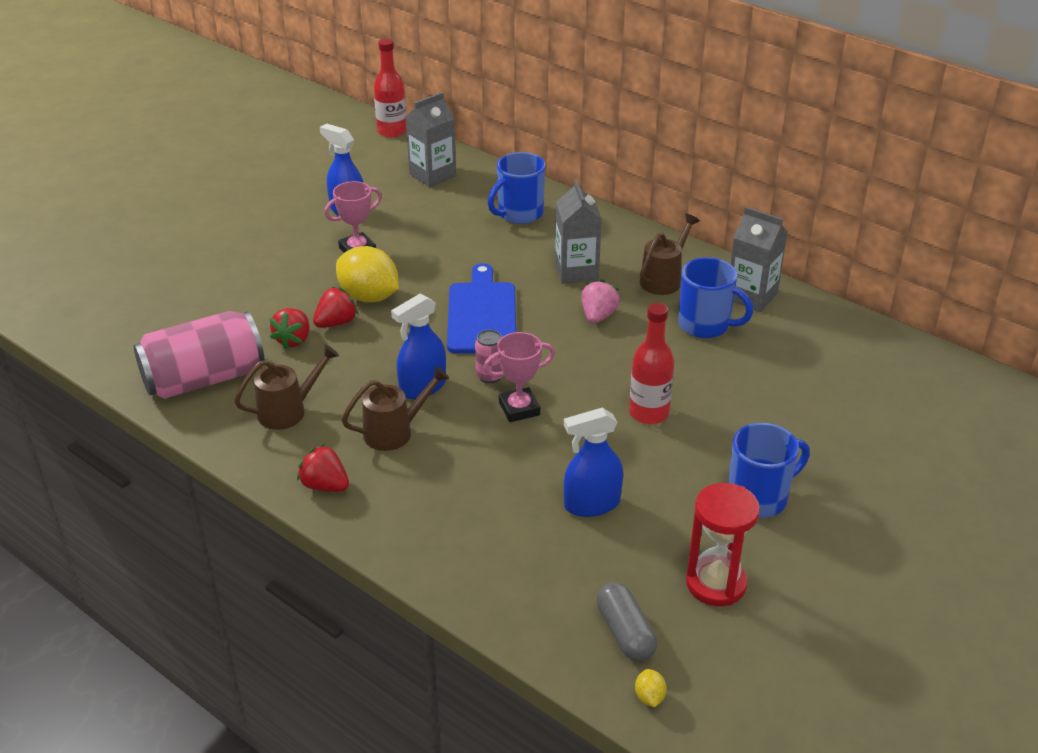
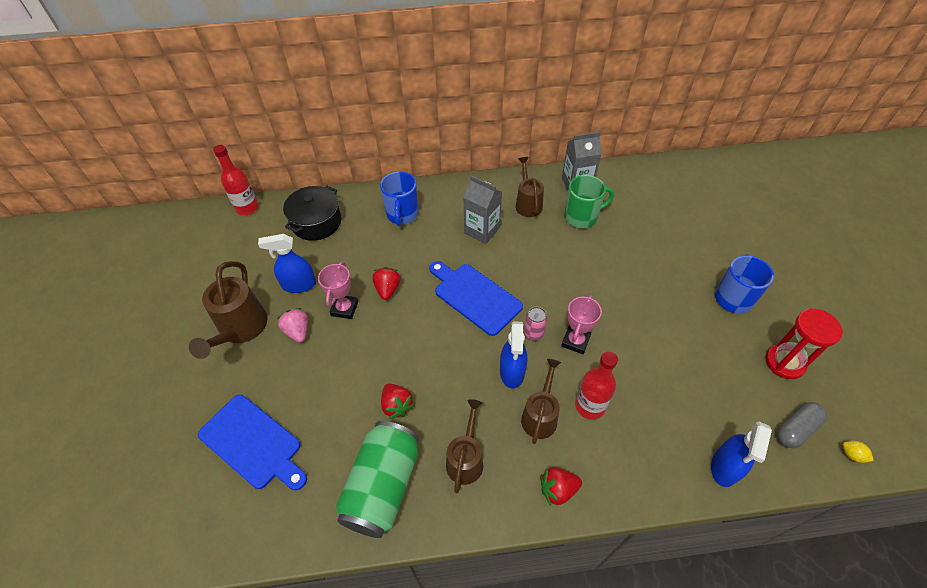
camera: 45 degrees left, 15 degrees up
(162, 288) = (253, 443): none -> blue cutting board
(204, 379) = (383, 486): pink can -> green can
(259, 213) = (240, 330): none -> brown watering can
(336, 323) = (405, 371): red strawberry -> red strawberry (387, 289)
(369, 297) = (398, 336): yellow lemon -> none
(432, 175) = (316, 222): grey carton -> black pot
(591, 504) = (683, 368): blue spray bottle -> blue spray bottle (725, 467)
(598, 316) = (530, 250): pink strawberry -> pink strawberry (298, 331)
(625, 632) = (796, 429): grey capsule -> grey capsule turned 60 degrees counterclockwise
(648, 413) = (630, 290): red bottle -> red bottle (590, 406)
(705, 325) = (582, 217): blue mug -> green mug

